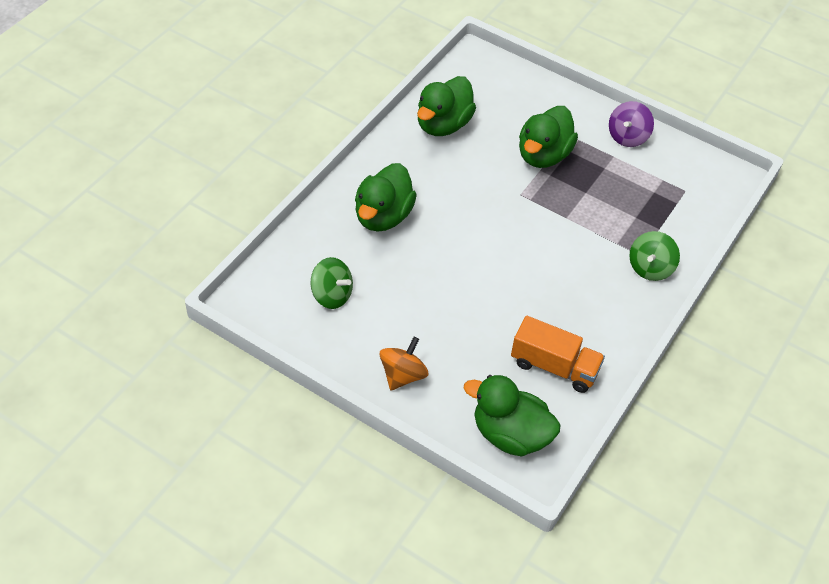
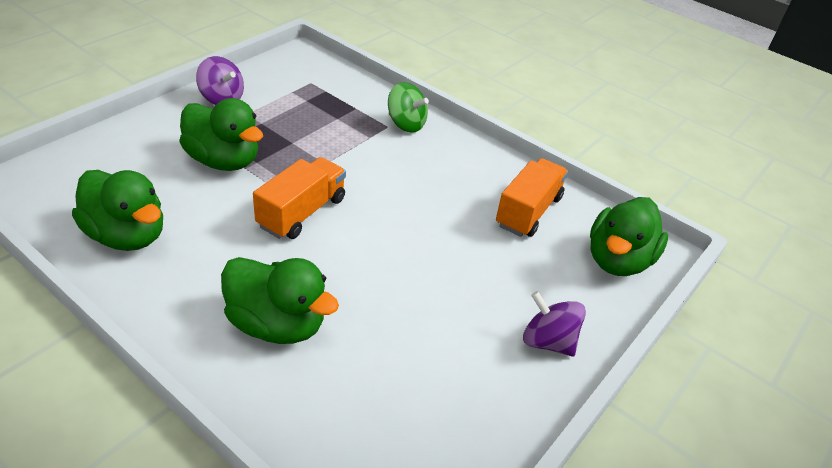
camera: 85 degrees left, 10 degrees down
(331, 295) = (413, 404): green spinning top -> none
(403, 375) = (548, 341): orange spinning top -> purple spinning top
(498, 212) = (302, 212): none -> orange truck

